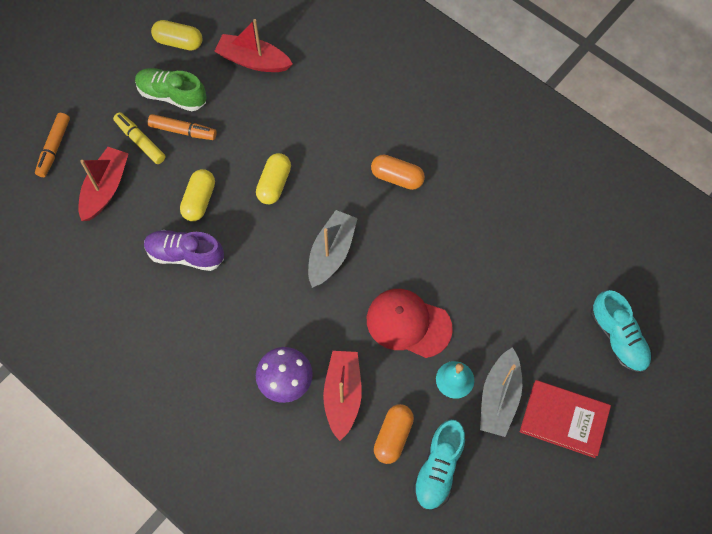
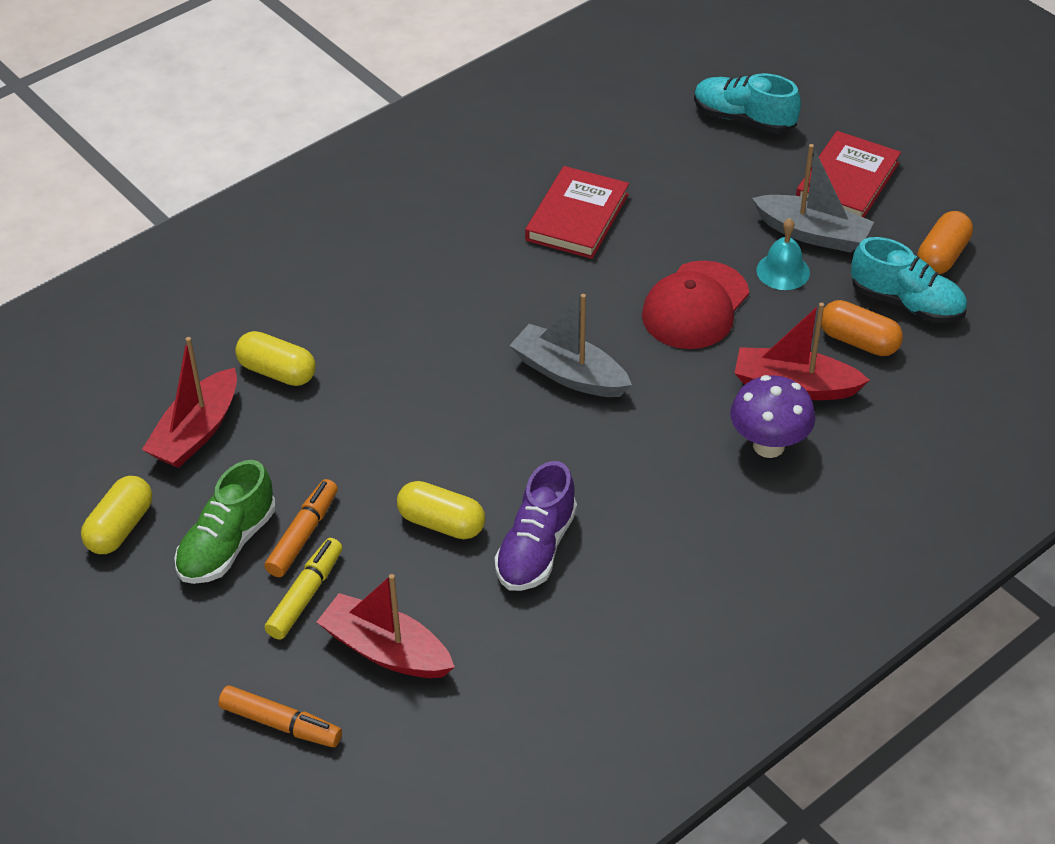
camera: 80 degrees left, 20 degrees down
(140, 141) = (305, 595): yellow marker -> yellow marker turned 150 degrees clockwise
(274, 184) = (436, 427): yellow capsule -> yellow capsule (277, 372)
(397, 177) = (461, 289): orange capsule -> orange capsule (942, 256)
(481, 237) = (577, 217): none -> red book
(618, 338) = (743, 119): turquoise shoe -> turquoise shoe turned 135 degrees counterclockwise

